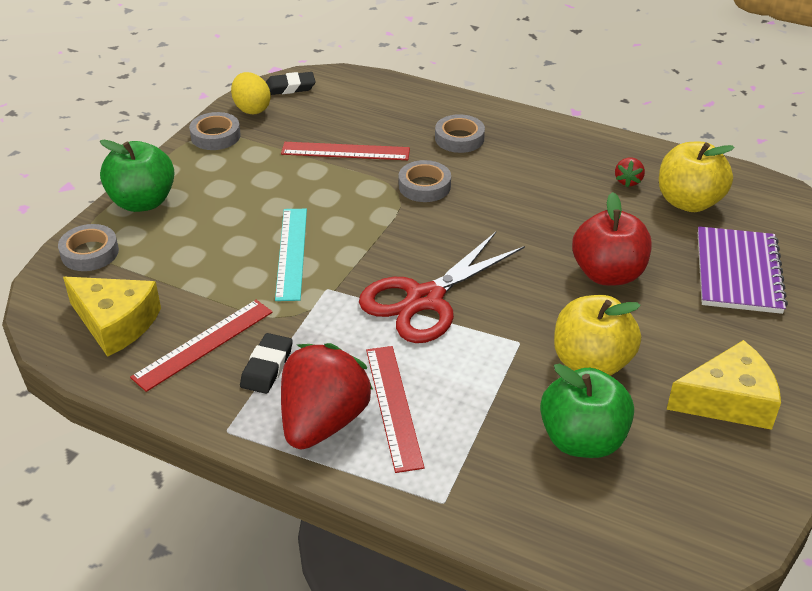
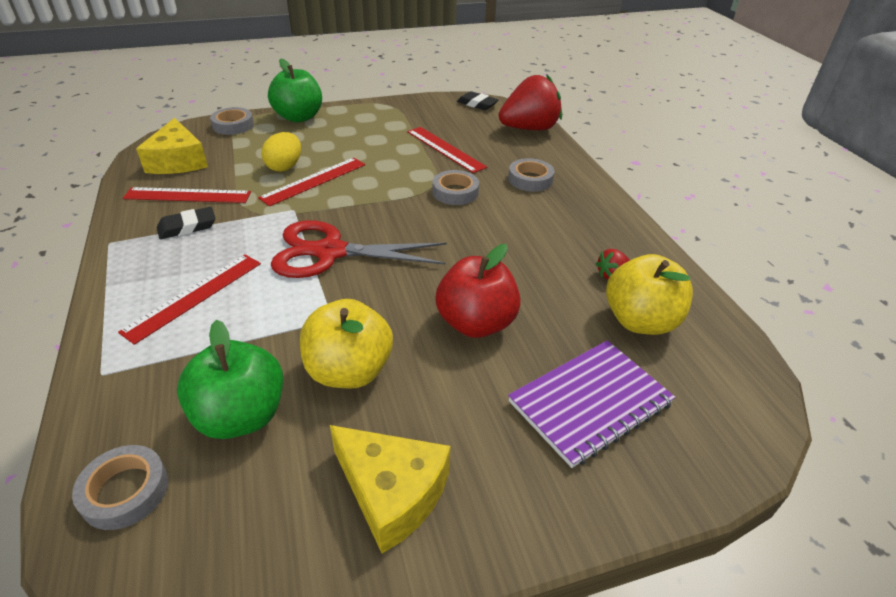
camera: 45 degrees right, 0 degrees up
(215, 136) = (392, 107): grey tape -> grey tape (125, 491)
(252, 109) = (436, 104): yellow egg -> yellow egg (285, 167)
(291, 253) = (314, 181): turquoise ruler -> red ruler
(323, 422) = (150, 275): red strawberry -> red strawberry (529, 129)

